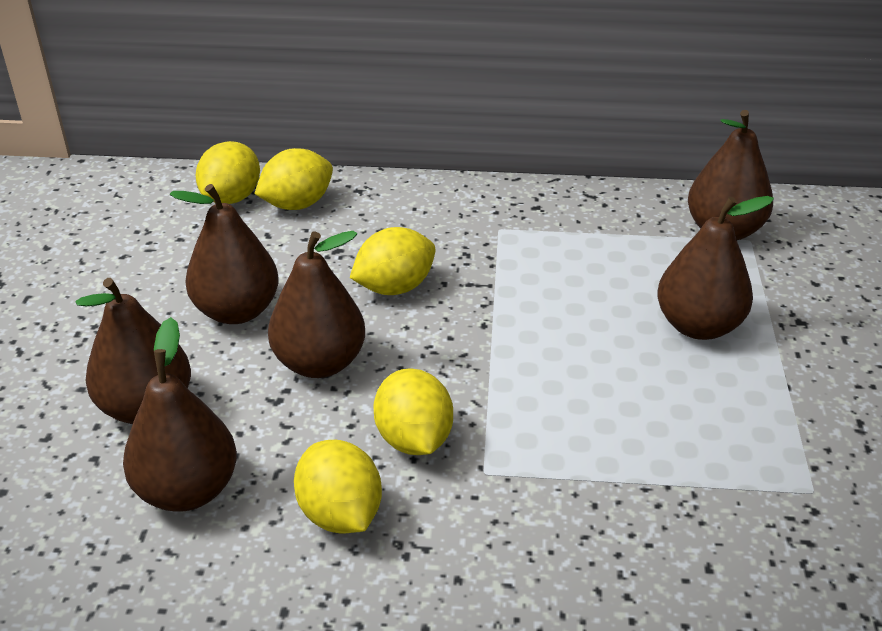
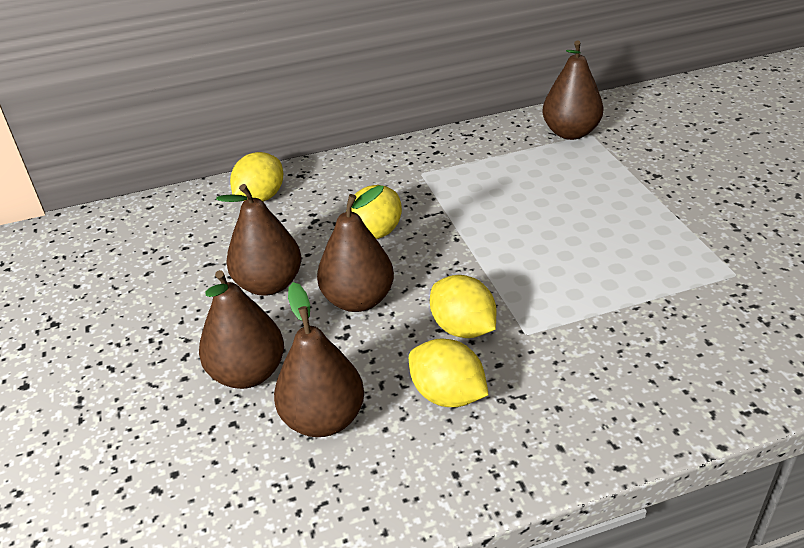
camera: 20 degrees left, 0 degrees up
(232, 198) = (205, 207): yellow lemon -> none
(698, 326) = (597, 196): brown pear -> none

